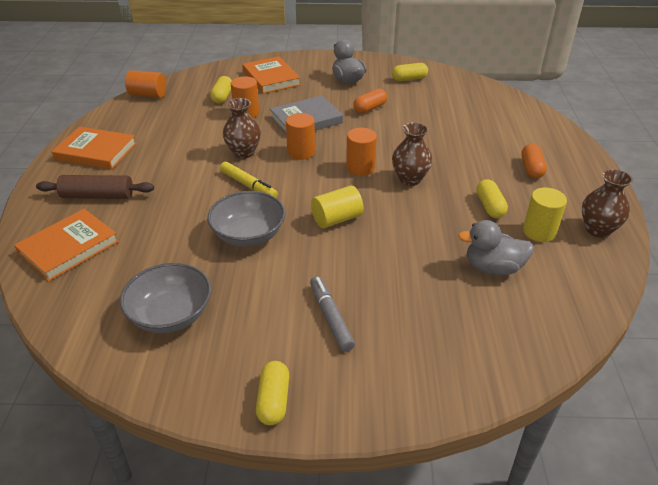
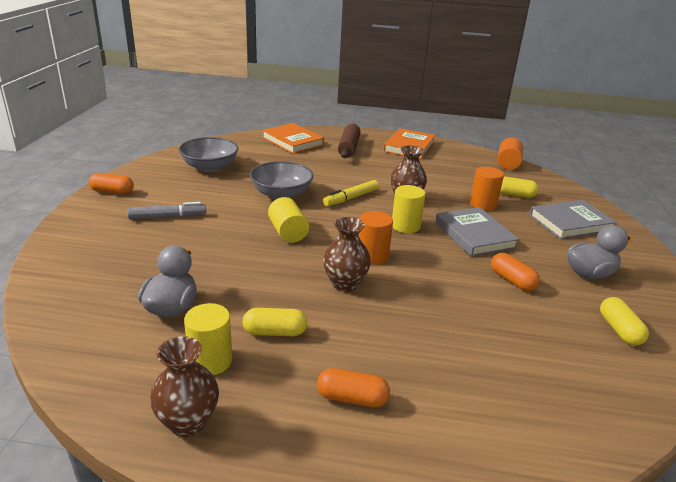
camera: 95 degrees right, 10 degrees down
(271, 78) = (570, 223): orange book -> grey book
(273, 400) = (112, 192): yellow capsule -> orange capsule
(301, 152) = (405, 226): orange cylinder -> yellow cylinder

